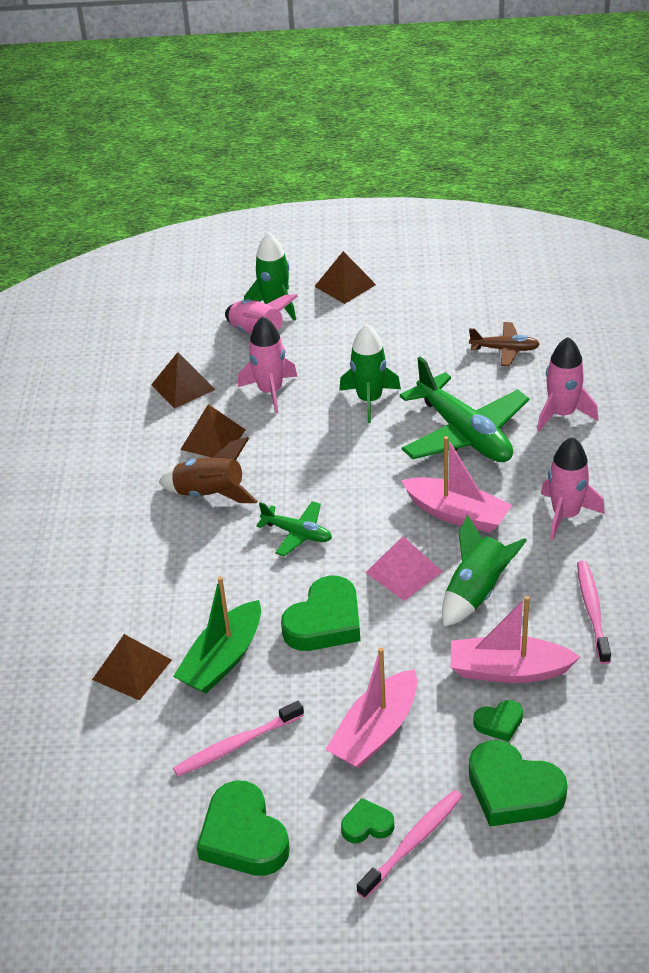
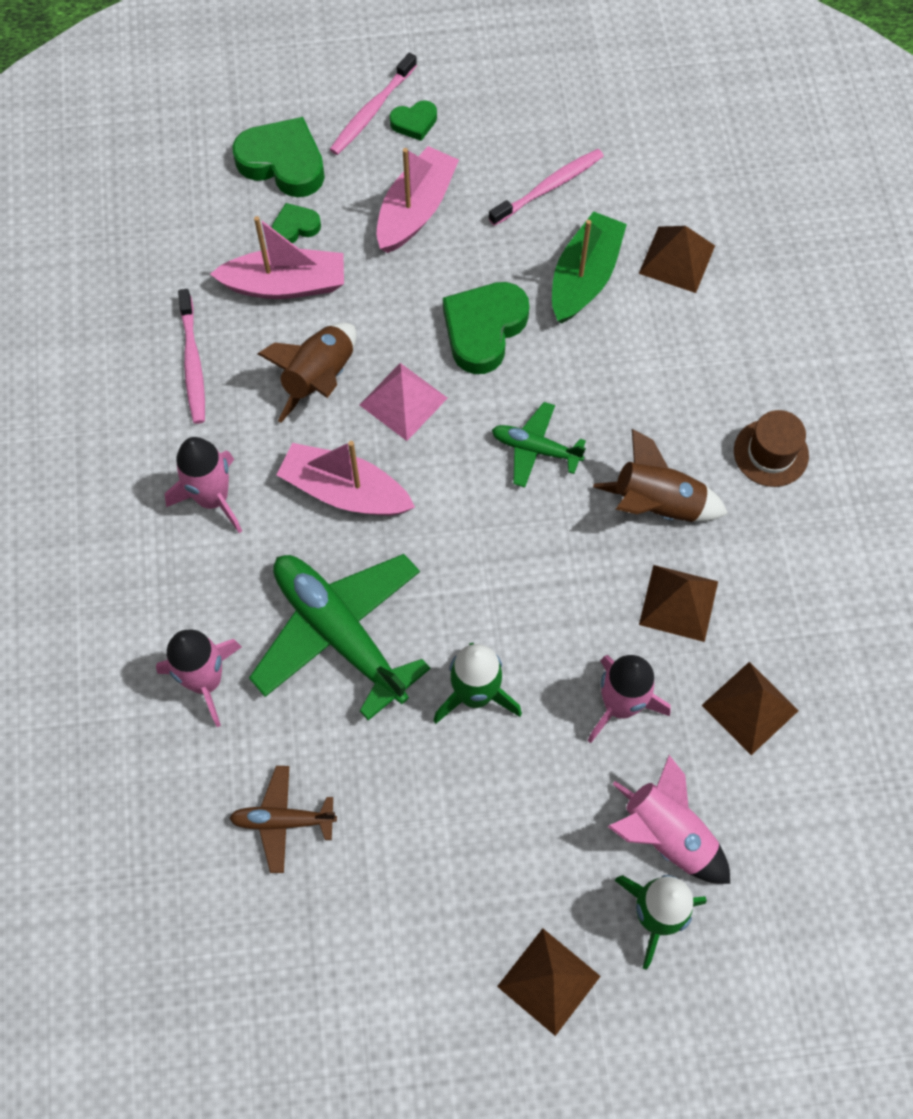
camera: 170 degrees right, 25 degrees up
(108, 522) = (771, 453): none -> brown hat
(243, 836) = (523, 105): green heart -> none
(476, 592) = (319, 378): green rocket -> brown rocket

